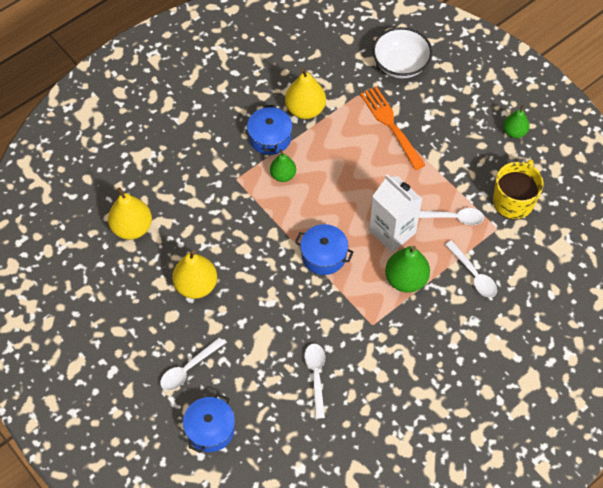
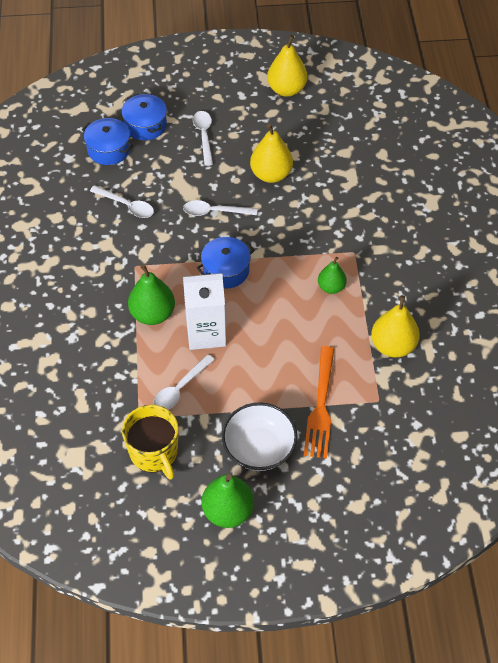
camera: 125 degrees right, 5 degrees down
(132, 227) = (359, 161): yellow pear -> yellow pear (286, 89)
(270, 137) = (380, 300): blue pot -> blue pot (109, 149)
(391, 125) = (320, 405): orange fork -> orange fork turned 90 degrees clockwise
(400, 64) = (390, 463): white bowl -> white bowl (259, 448)
(473, 274) = (112, 366): white spoon -> white spoon (214, 212)
(514, 132) = (228, 511): green pear -> green pear, size x1.60

